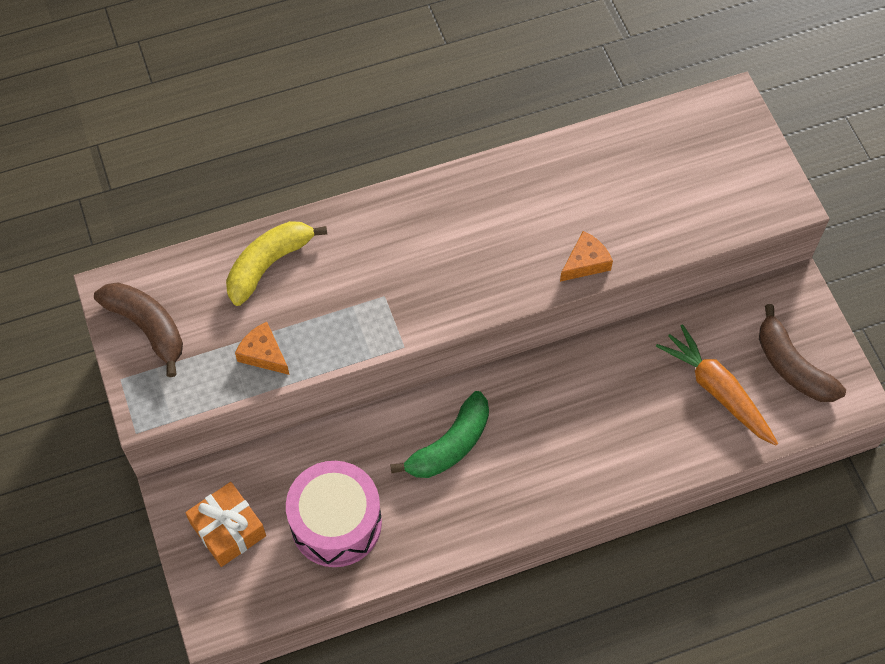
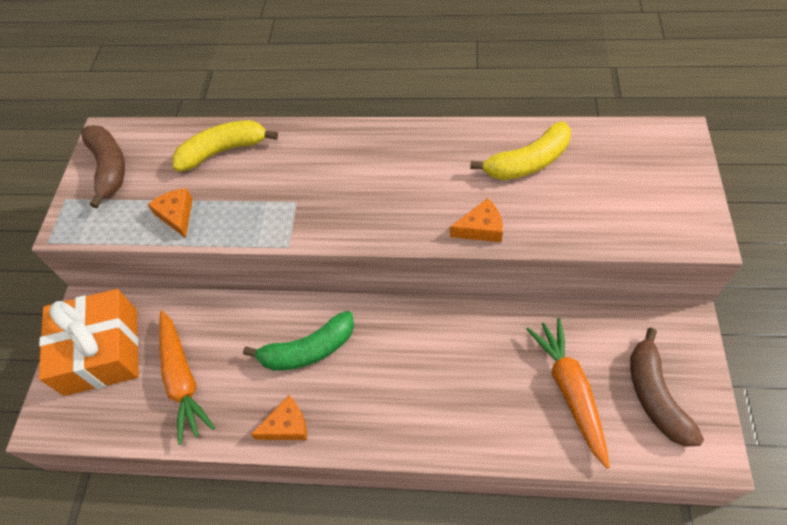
camera: 30 degrees right, 5 degrees down
(228, 529) = (101, 351): orange gift -> orange gift, size x1.55
(336, 523) = (182, 379): pink drum -> orange carrot
(469, 524) = (287, 426): none -> orange cheese
(599, 176) = (528, 162): none -> yellow banana

